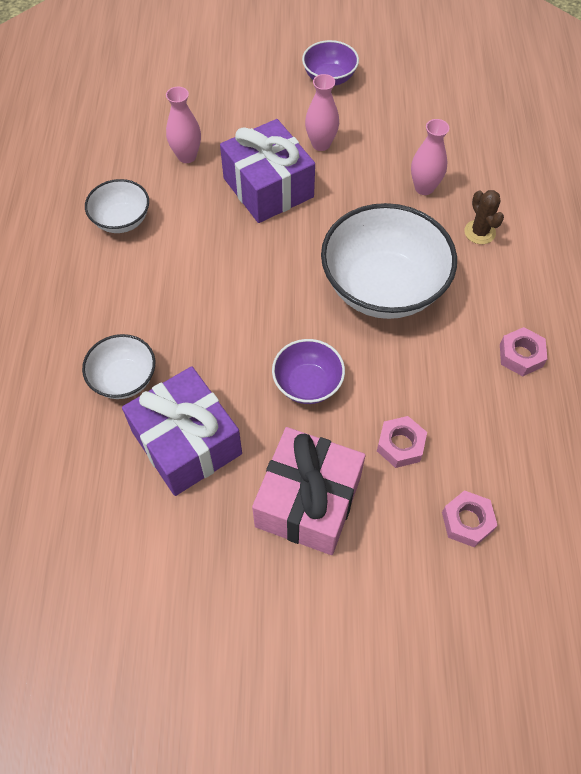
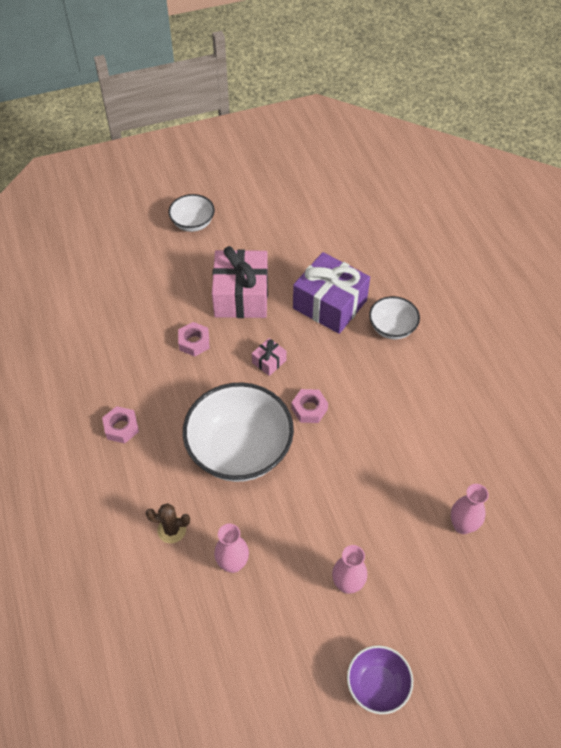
camera: 160 degrees right, 5 degrees down
(121, 220) = (474, 442): white bowl -> white bowl (193, 223)
(268, 187) = (372, 515): purple gift -> none
(307, 384) = (269, 361): purple bowl -> pink gift
(467, 521) = (142, 313): pink nut -> pink nut (309, 409)
(479, 232) = (171, 530): brown cactus -> brown cactus turned 45 degrees counterclockwise

